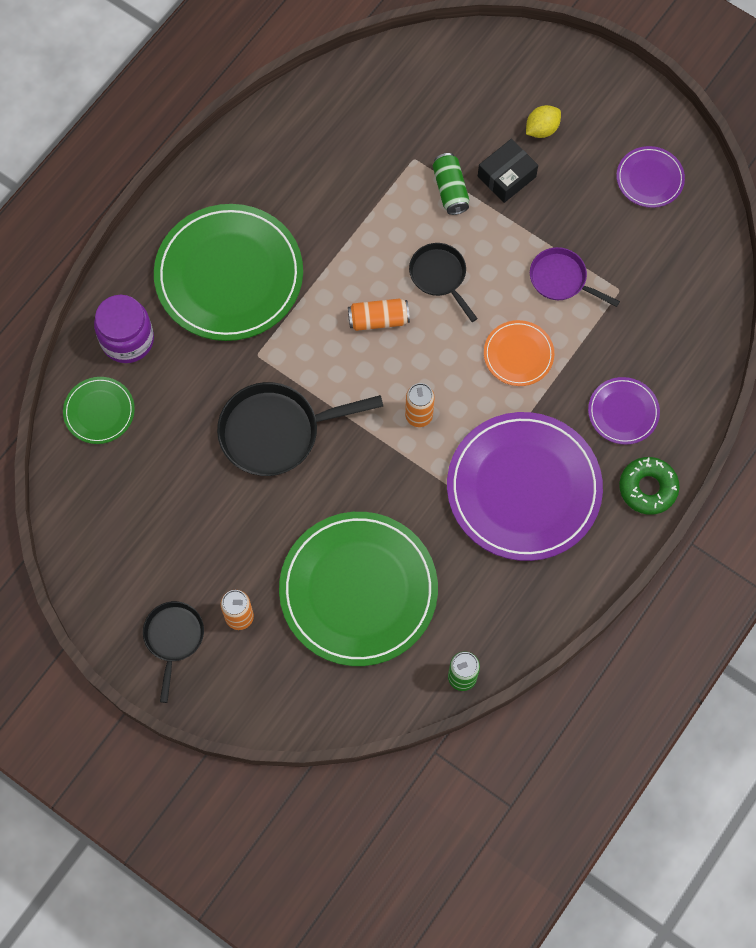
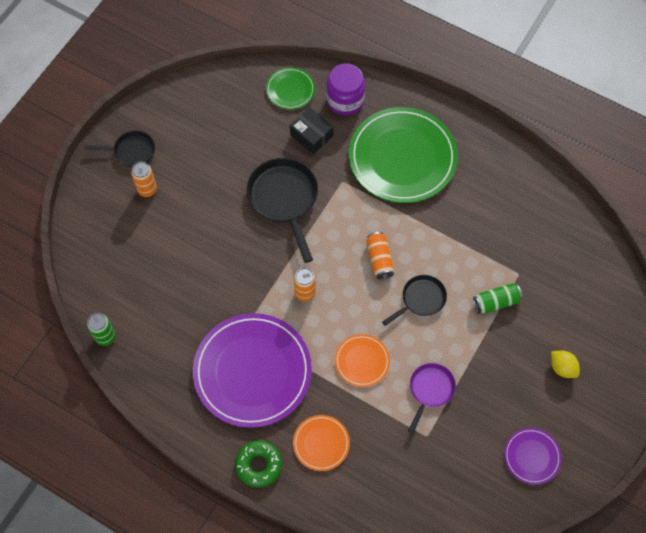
camera: 85 degrees right, 5 degrees down
(358, 590) = (169, 263): green plate -> none
(506, 177) = (514, 343): black box -> black box (311, 135)
(623, 412) = (321, 443): purple plate -> orange plate

